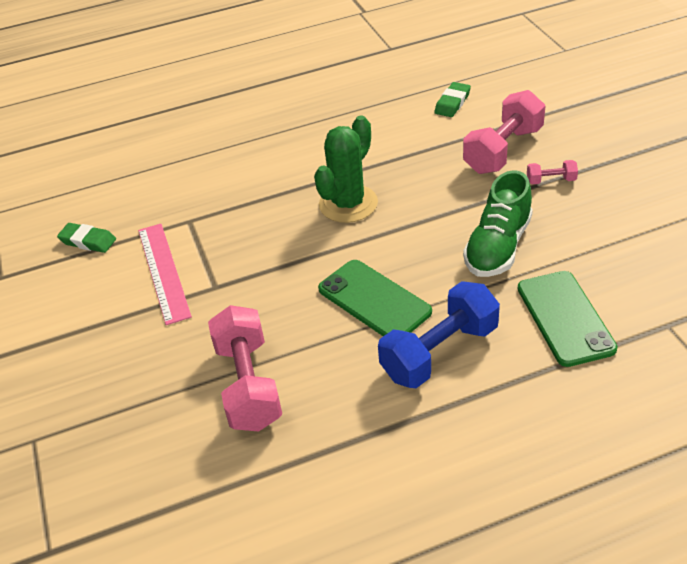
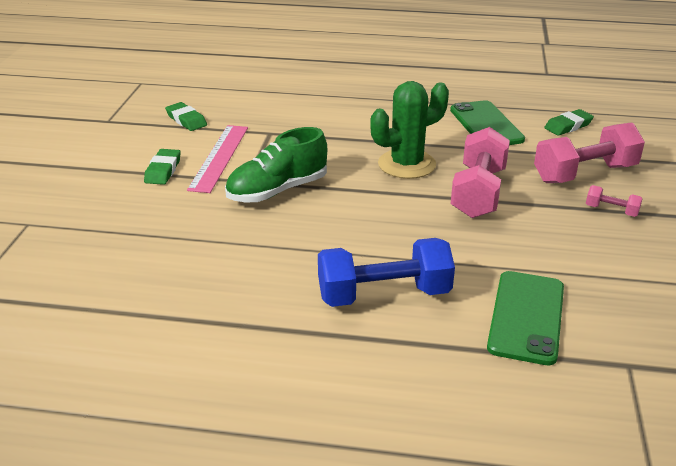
camera: 25 degrees right, 10 degrees down
(119, 312) = (163, 170): none -> green eraser
(248, 385) = (207, 253): pink dumbbell -> pink dumbbell (478, 192)
(374, 300) = (363, 237): green phone -> green phone (486, 125)
(498, 247) = (512, 240): green shoe -> green shoe (277, 191)

